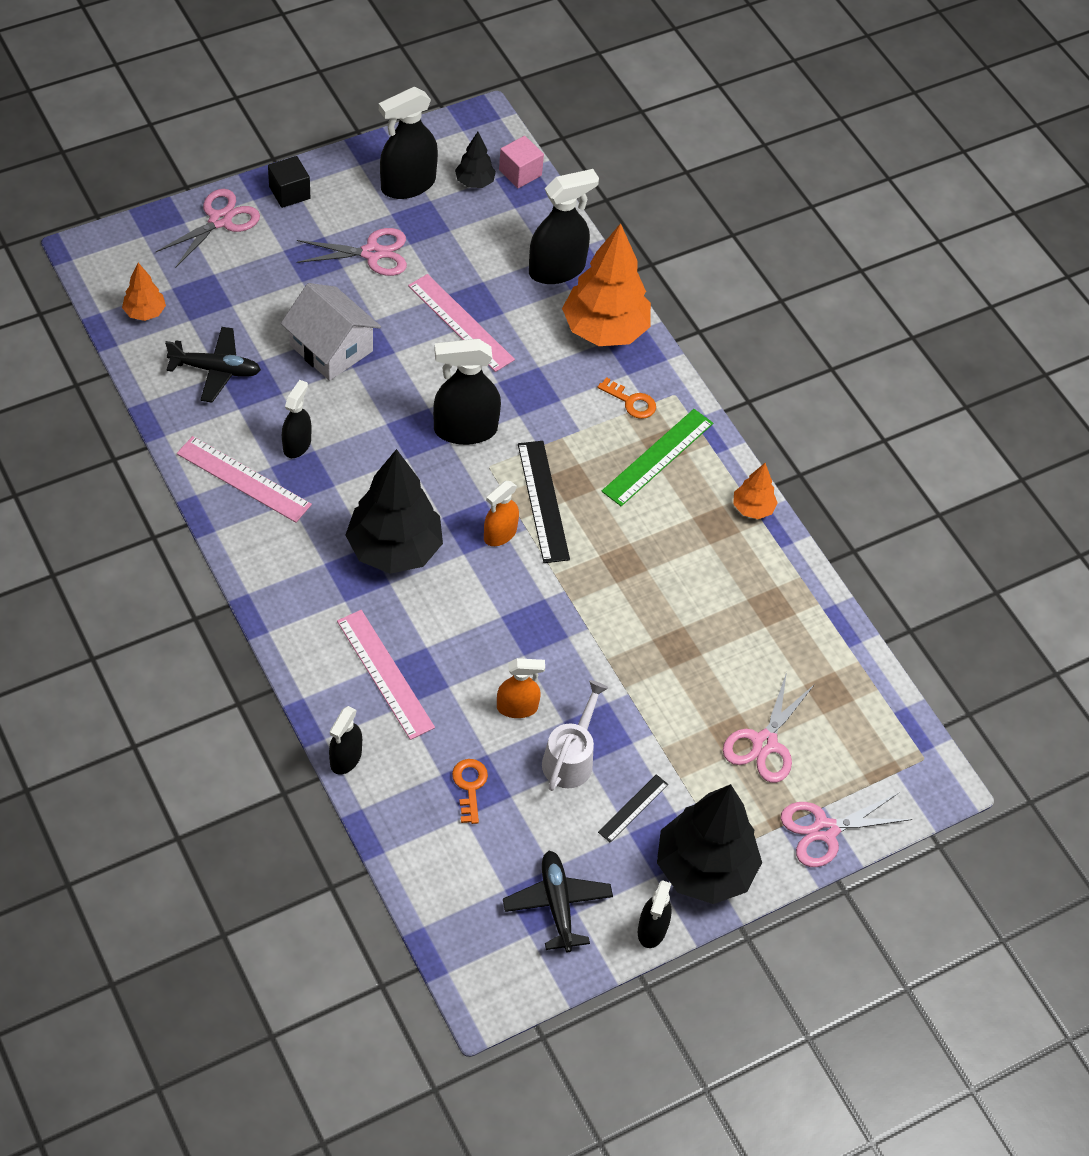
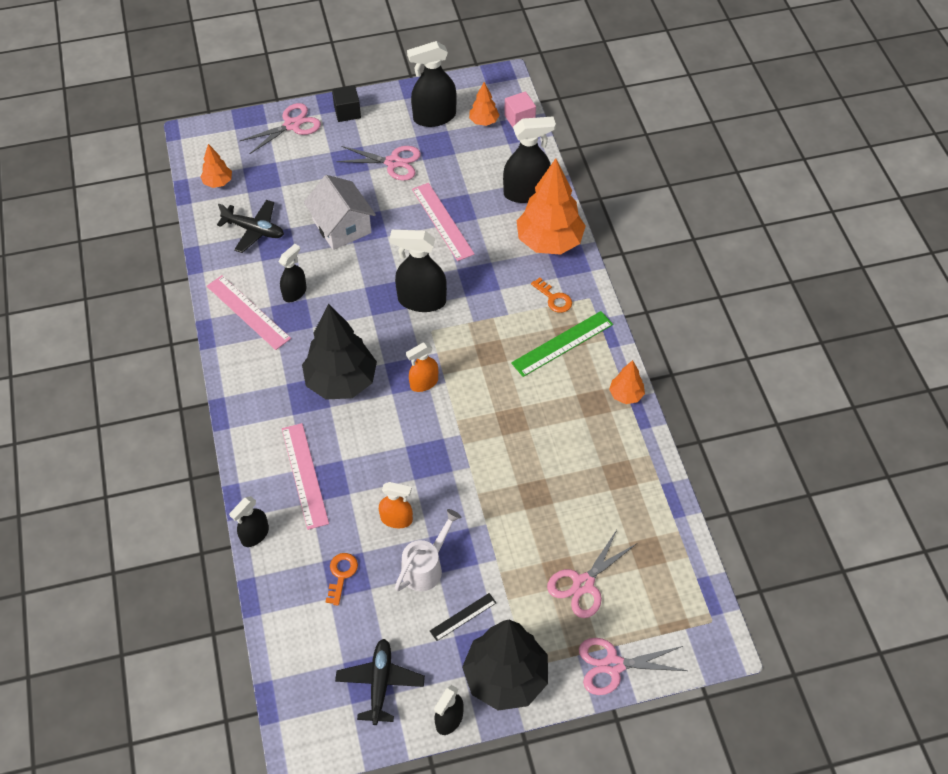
camera: 20 degrees right, 0 degrees up
(474, 182) = (484, 121): black tree -> orange tree
(543, 501) = (464, 363): black ruler -> none

